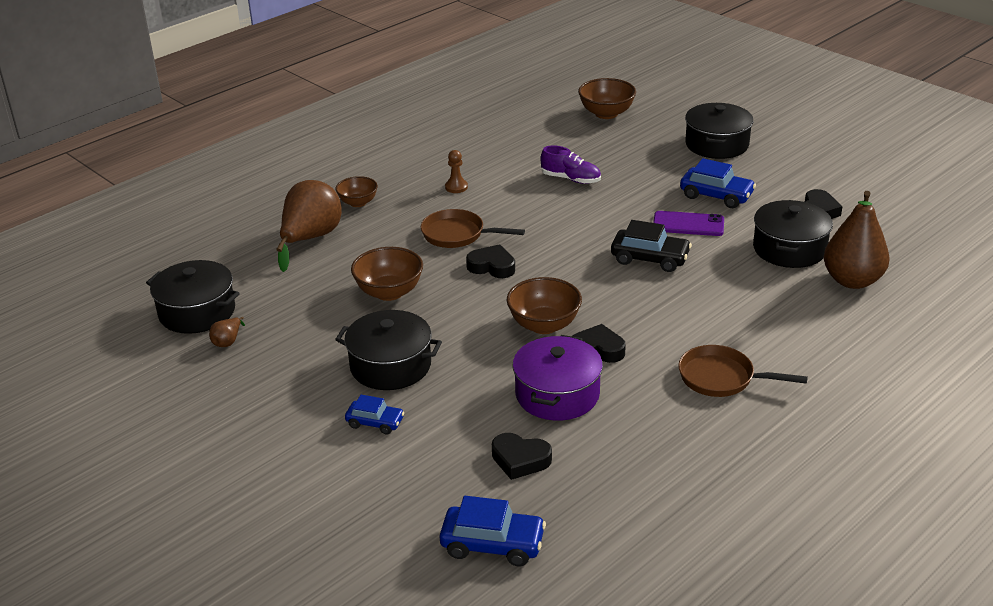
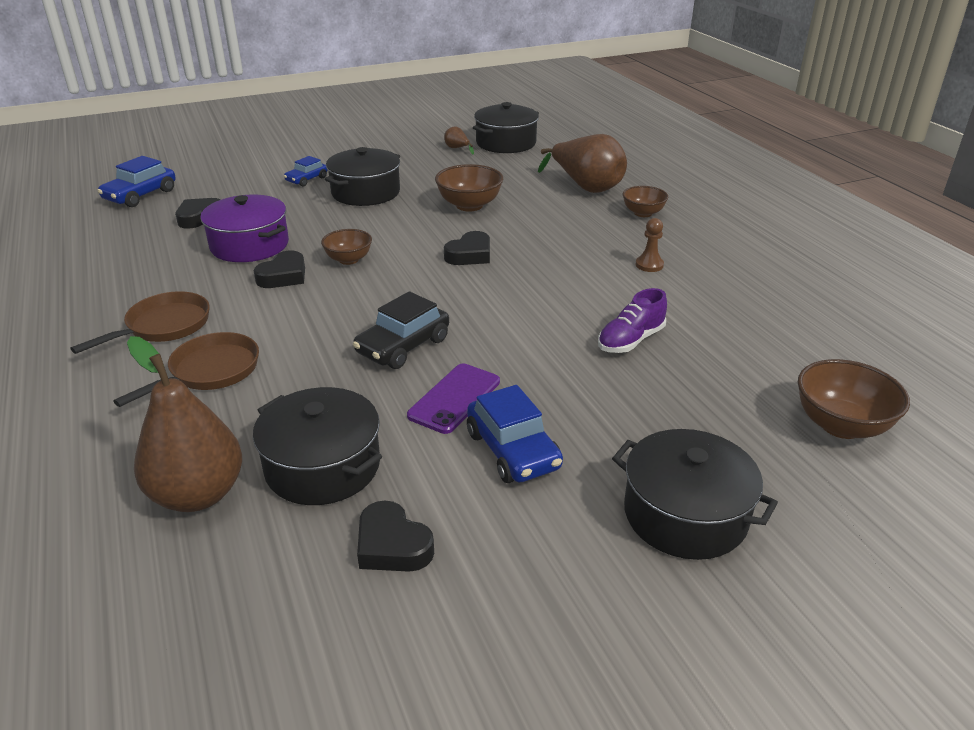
camera: 110 degrees right, 0 degrees up
(457, 235) = (544, 249): brown pan -> brown pan (209, 372)
(544, 325) = (348, 260): brown bowl -> brown bowl, size x0.65
(716, 195) = (513, 450): blue car -> blue car turned 75 degrees counterclockwise

